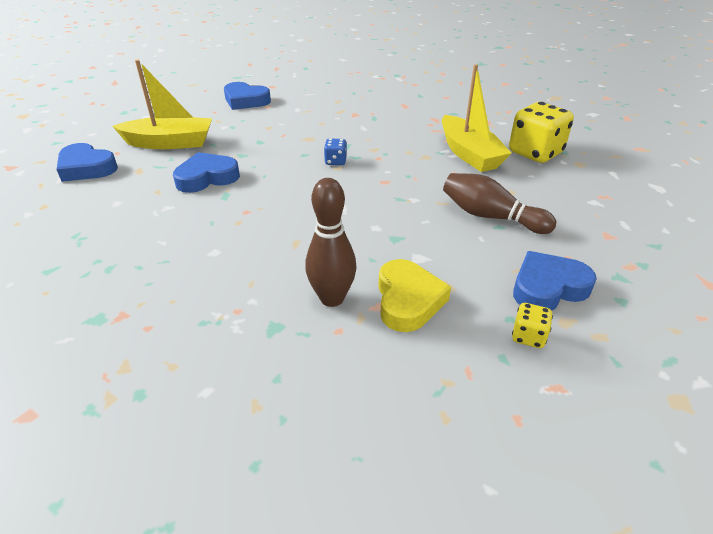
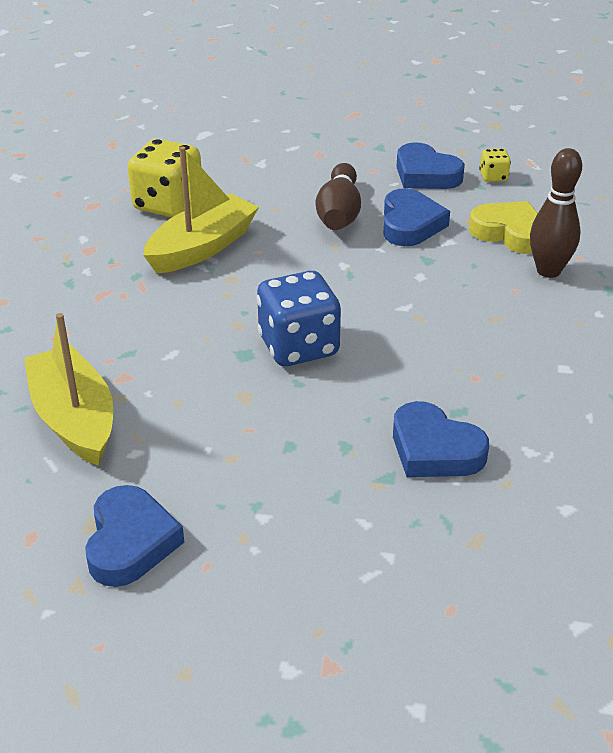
camera: 115 degrees left, 0 degrees up
(86, 168) = (525, 614): blue heart -> blue heart (410, 224)
(170, 143) = (369, 555): yellow boat -> yellow boat (74, 419)
(335, 161) = (298, 346): blue dice -> blue dice, size x2.15
(408, 300) = (509, 233): yellow heart -> yellow heart turned 60 degrees clockwise

